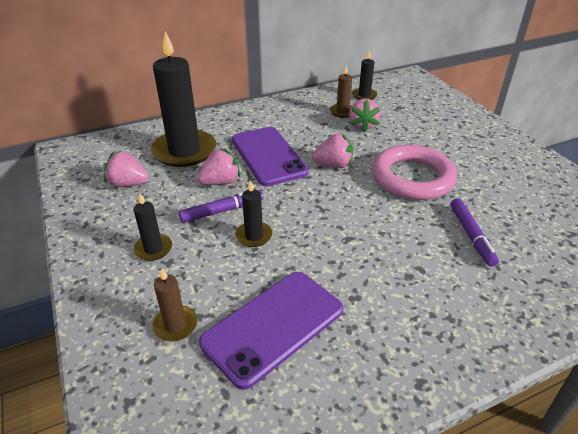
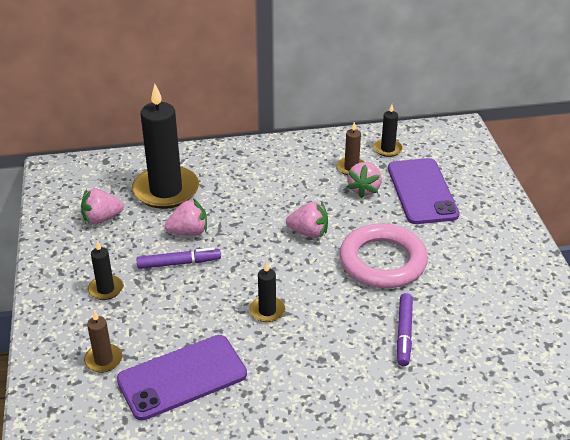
camera: 15 degrees right, 0 degrees up
(128, 184) = (102, 218): pink strawberry -> pink strawberry turned 45 degrees counterclockwise
(254, 236) = (198, 294): black candle -> black candle (267, 311)
(268, 156) = (247, 210): purple phone -> purple phone (422, 191)

